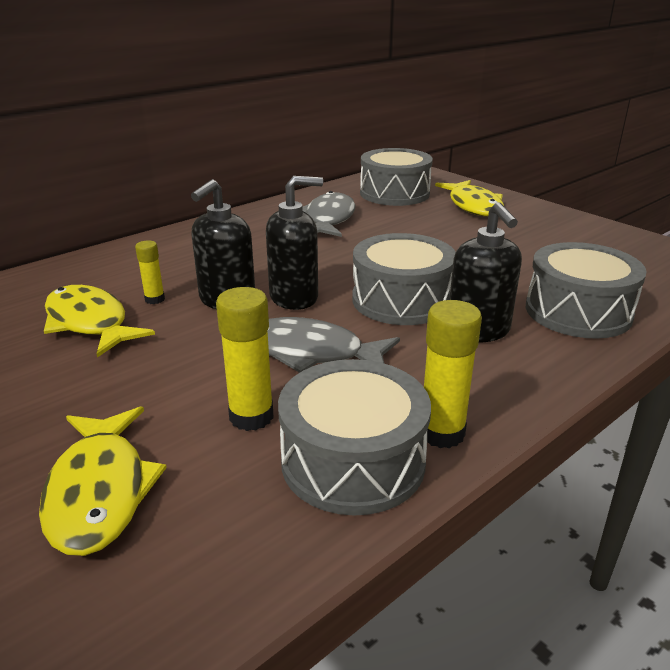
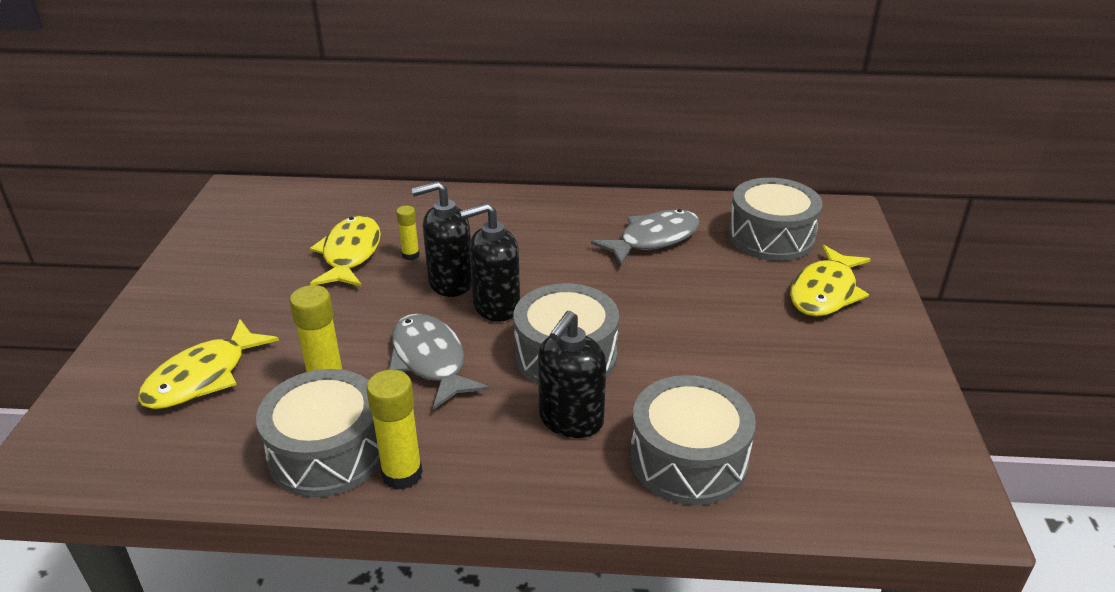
camera: 45 degrees right, 5 degrees up
(294, 297) = (496, 306): black soap dispenser -> black soap dispenser turned 135 degrees clockwise

